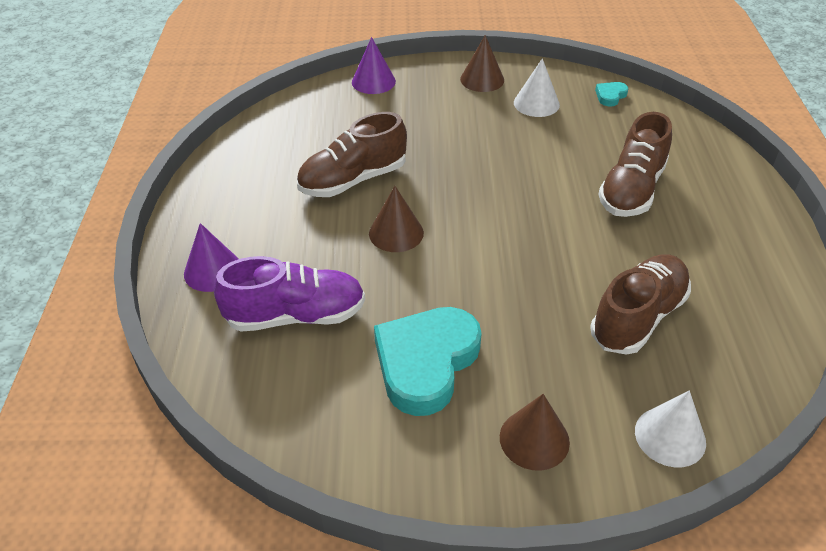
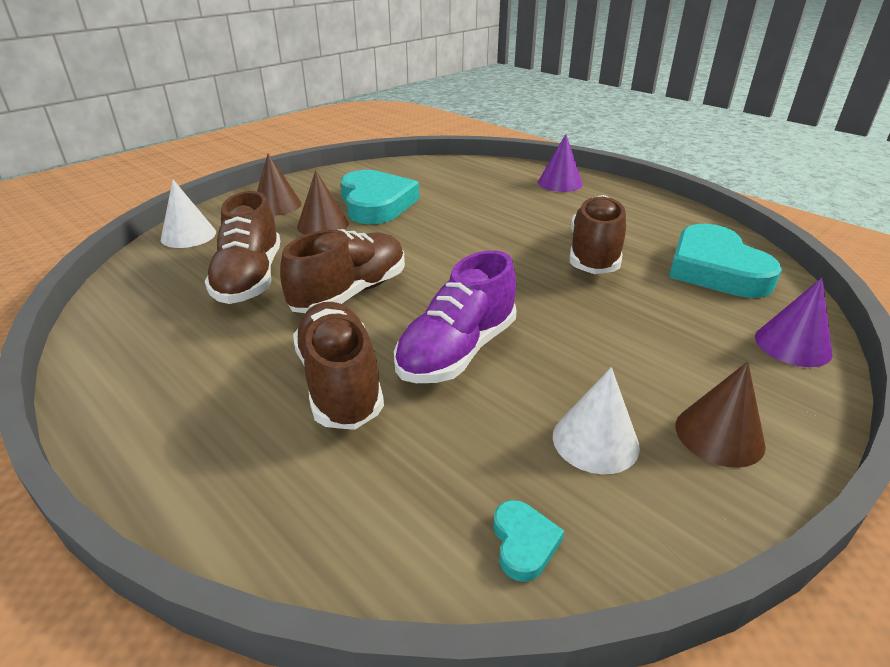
camera: 135 degrees right, 10 degrees down
(295, 316) = (479, 189): purple shoe -> purple shoe (457, 351)
(309, 127) = (715, 269): none -> turquoise heart
(396, 233) = (498, 242): brown cone -> brown cone (323, 225)
(568, 251) = (350, 293): none -> brown shoe

